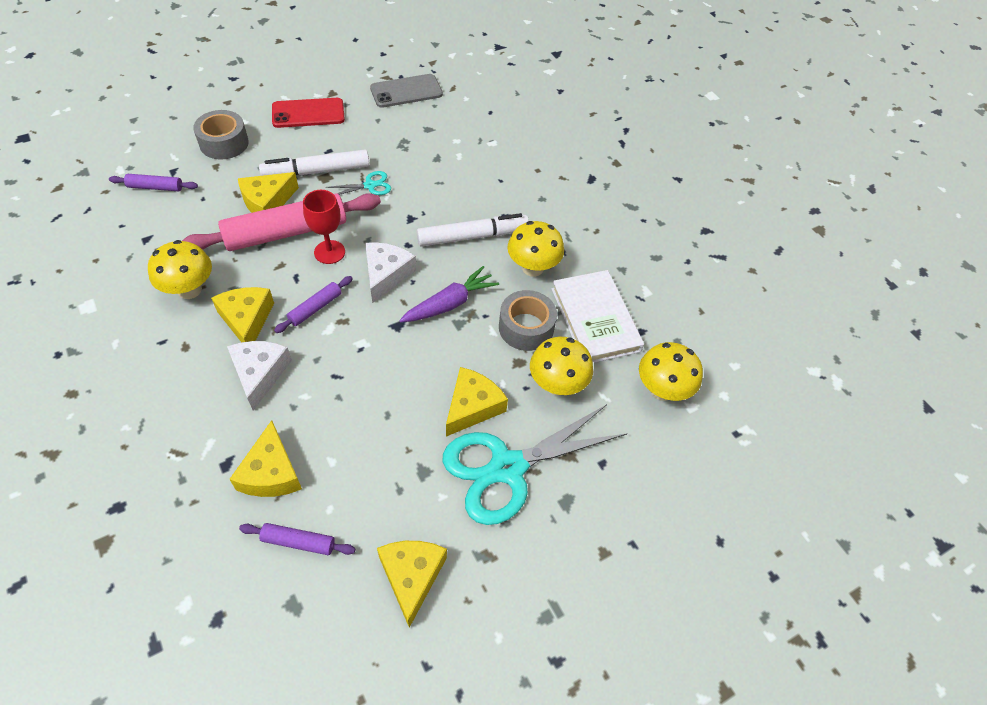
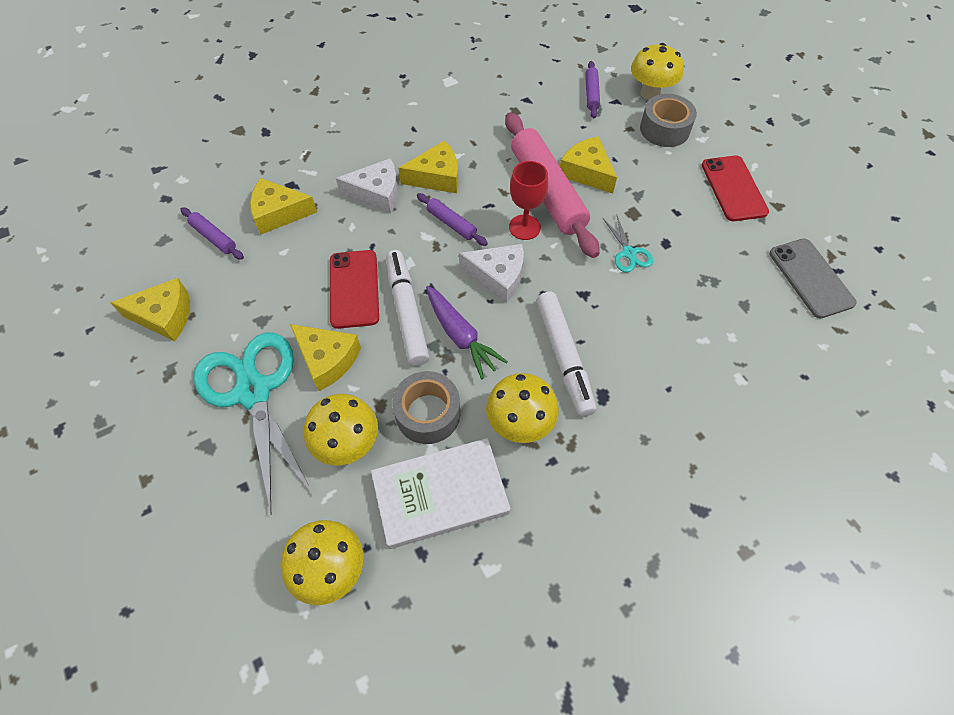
camera: 95 degrees right, 5 degrees up
(189, 290) = (470, 135): yellow mushroom -> yellow mushroom (650, 93)
(298, 542) = (214, 237): purple rolling pin -> purple rolling pin turned 60 degrees counterclockwise
(316, 171) = (640, 205): white marker -> white marker (407, 312)
(389, 389) = (354, 289): none -> red phone

